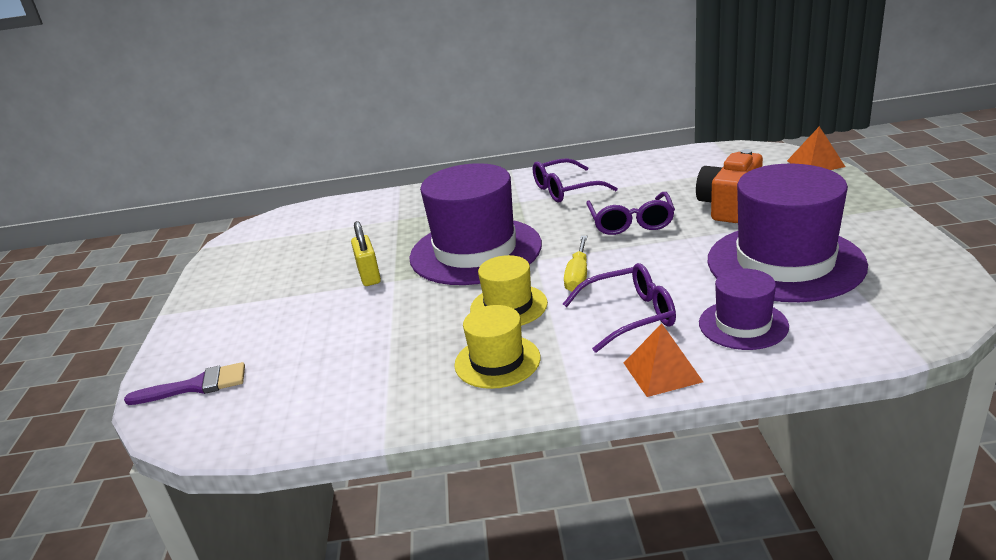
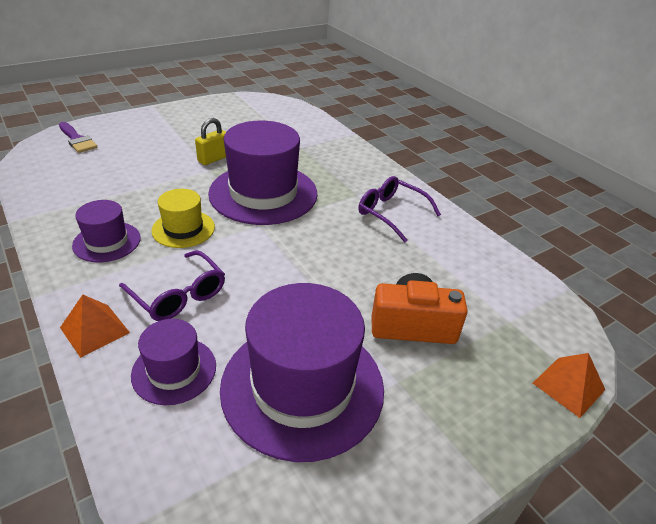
camera: 55 degrees right, 10 degrees up
(497, 361) = (107, 242): yellow hat -> purple hat
(578, 276) = (238, 253): yellow screwdriver -> none
(631, 222) = (345, 264): purple glasses -> none

